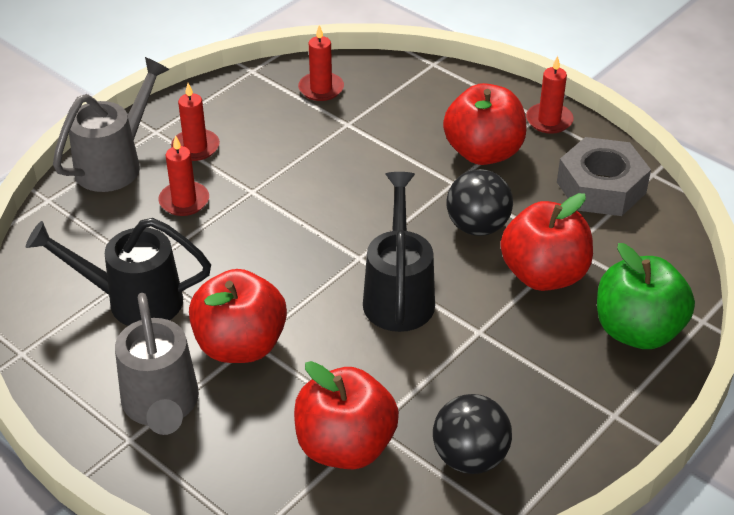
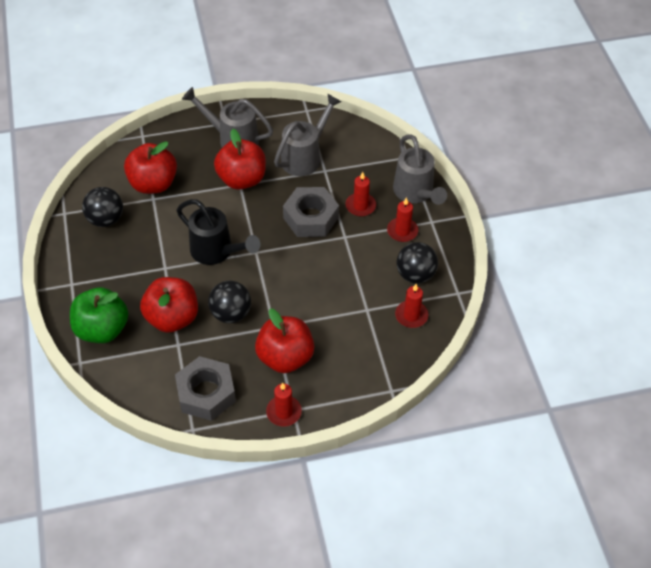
camera: 125 degrees right, 10 degrees up
(133, 301) = (305, 157): black watering can -> grey watering can
(249, 236) = (310, 218): none -> grey nut
(257, 109) = (415, 275): none -> black ball

